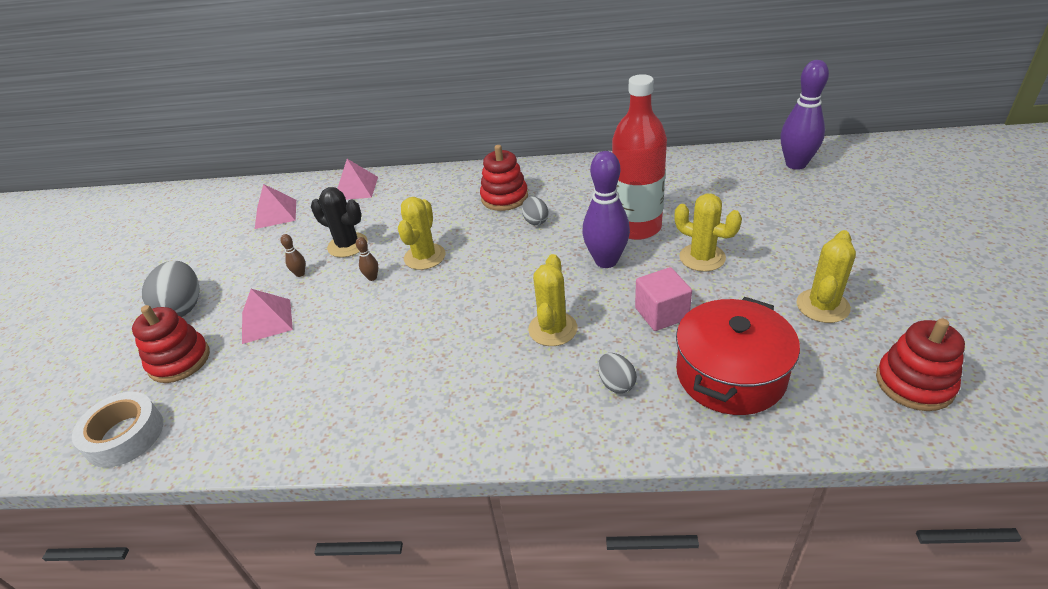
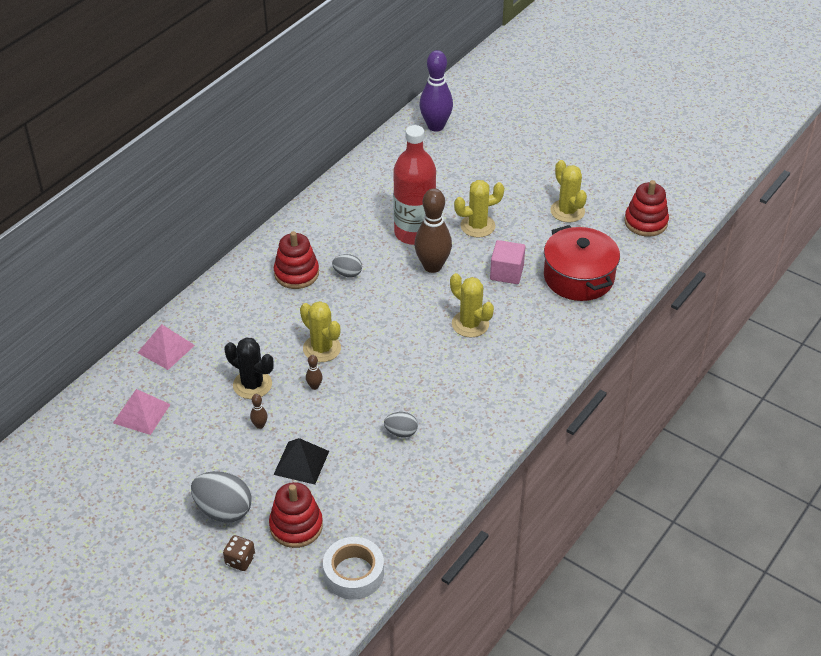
camera: 60 degrees left, 5 degrees up
(122, 349) = (240, 560): none -> brown dice
(266, 321) = (301, 462): pink pyramid -> black pyramid
(347, 245) = (252, 385): black cactus -> black cactus turned 60 degrees clockwise
(606, 261) = (432, 266): purple bowling pin -> brown bowling pin
(616, 384) = (541, 323): grey egg -> grey egg (401, 432)

